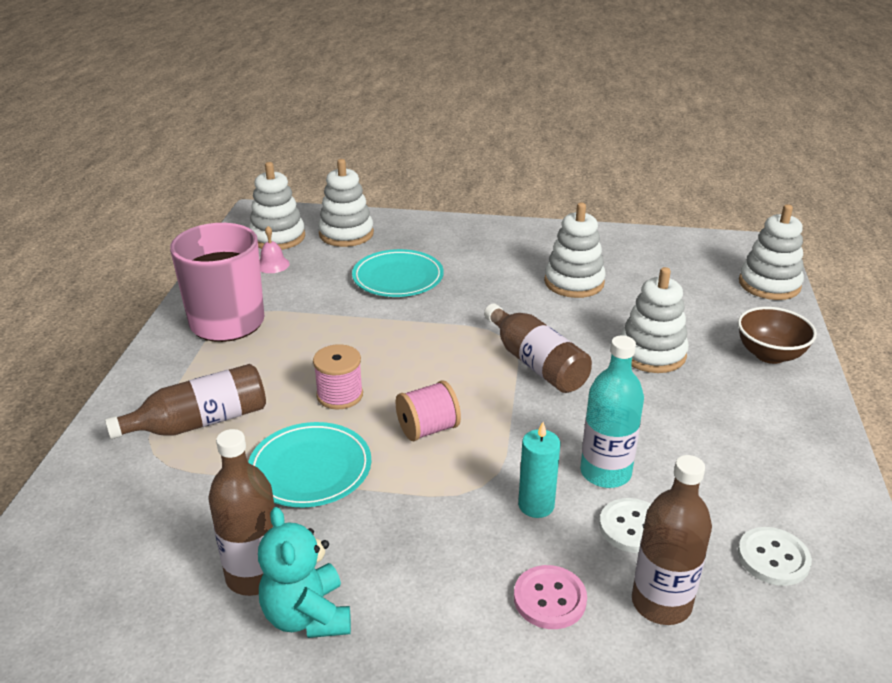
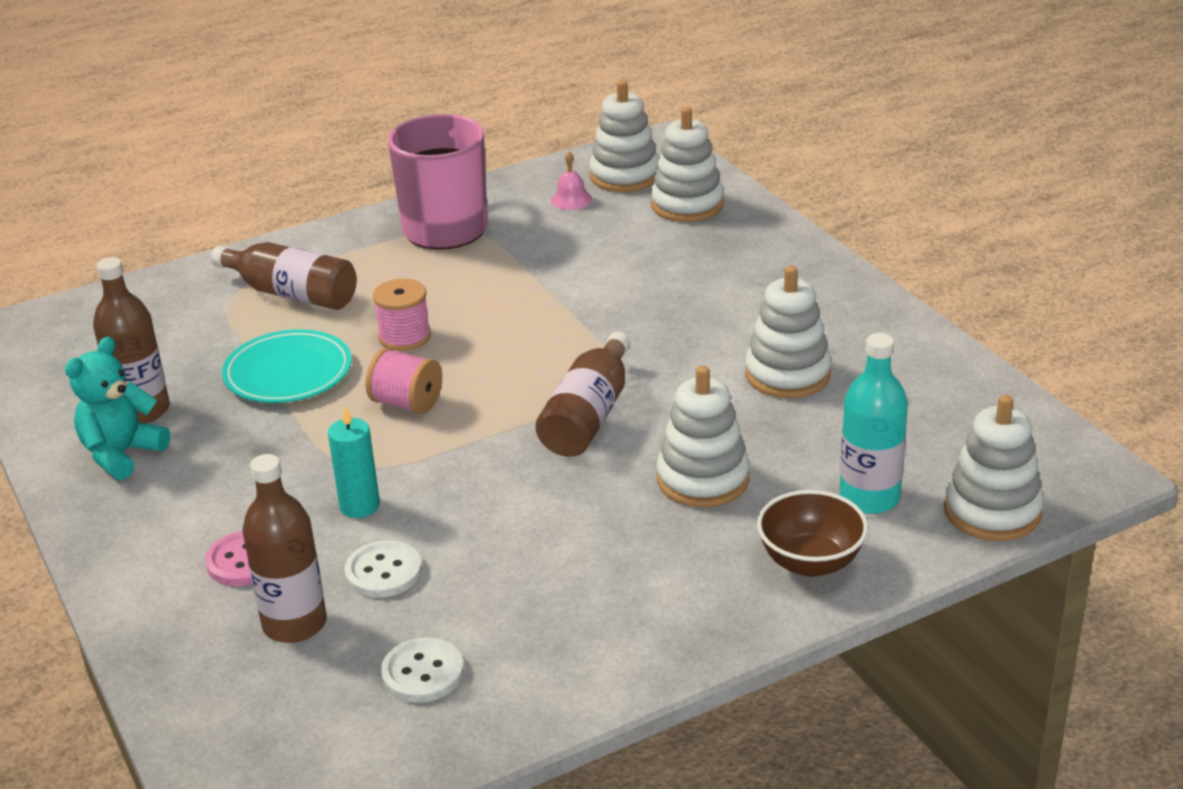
camera: 55 degrees right, 0 degrees up
(398, 278) = (643, 272): turquoise plate -> none
(605, 472) = (450, 526): turquoise bottle -> turquoise bottle (869, 498)

